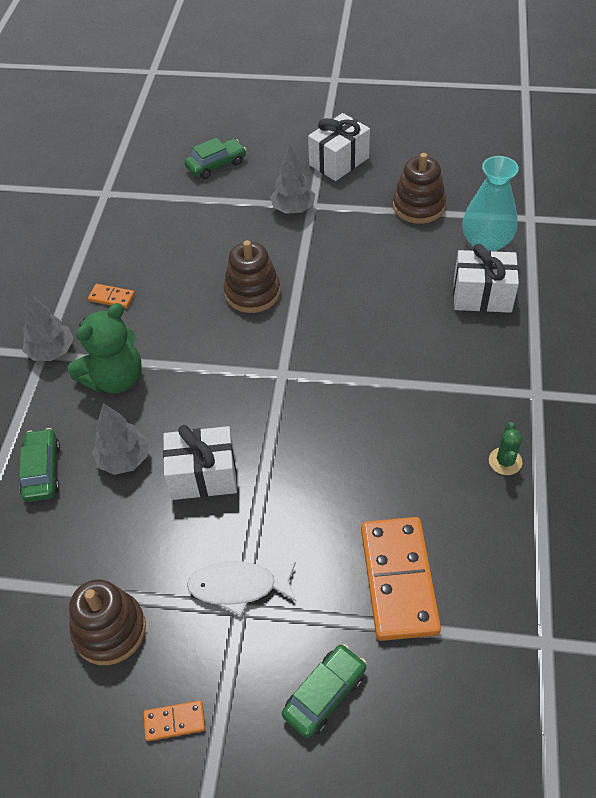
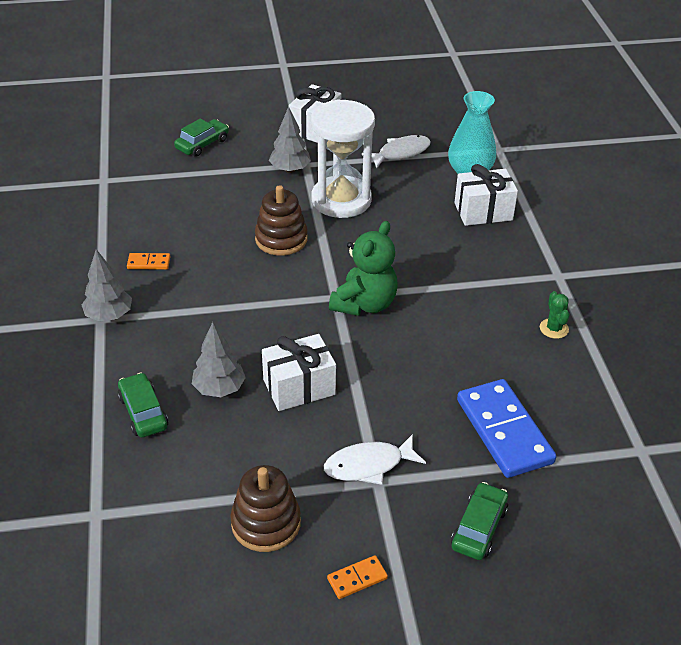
camera: 20 degrees left, 10 degrees down
(115, 379) = (181, 327): green teddy bear -> green teddy bear (364, 304)
(332, 255) = (341, 200): none -> white hourglass
(398, 580) = (504, 431): orange domino -> blue domino
(418, 206) = (400, 153): brown stacking toy -> white fish

